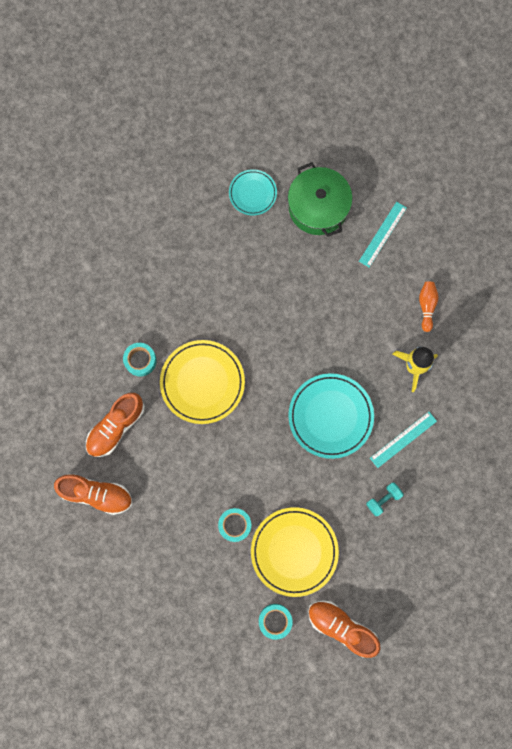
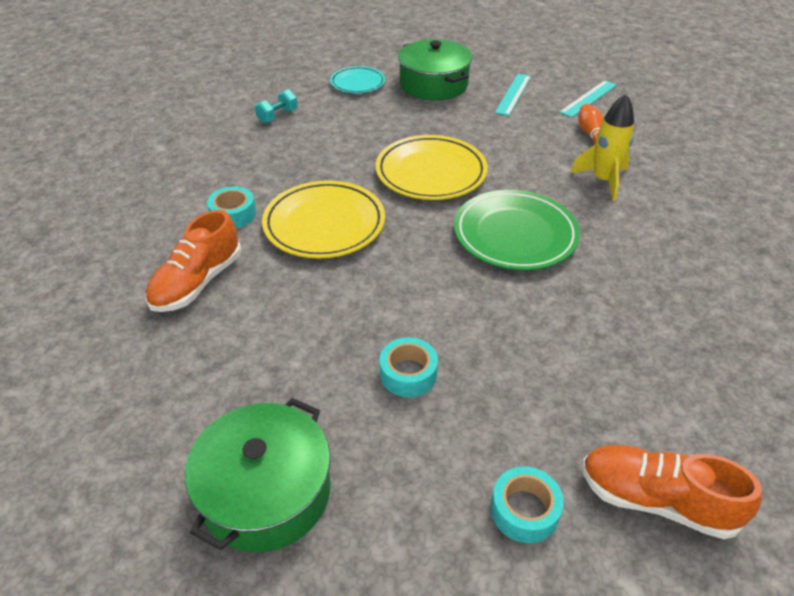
camera: 10 degrees left, 35 degrees down
(96, 494) = (162, 366): orange shoe -> none
(150, 587) = (266, 492): none -> green pot
(294, 551) = (521, 395): yellow plate -> yellow plate (431, 173)
(330, 416) = (515, 235): turquoise plate -> green plate
(383, 499) = (634, 310): turquoise dumbbell -> turquoise dumbbell (277, 116)
(403, 439) = (627, 244): turquoise ruler -> turquoise ruler (588, 98)

